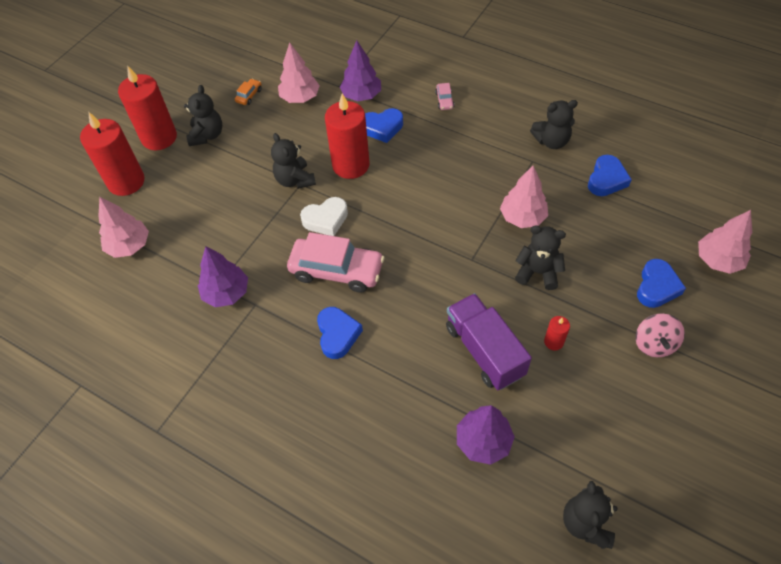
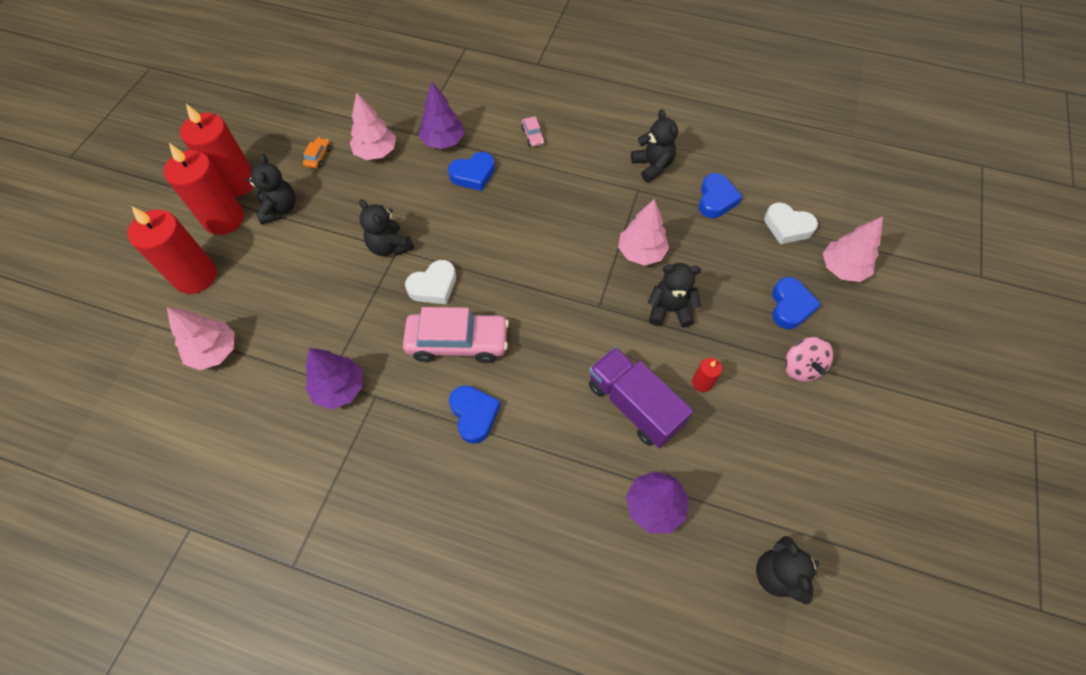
camera: 15 degrees left, 5 degrees up
(350, 165) = (448, 221): red candle -> red candle (237, 183)
(551, 141) = (652, 166): black teddy bear -> black teddy bear turned 90 degrees counterclockwise
(671, 214) = (787, 227): none -> white heart

